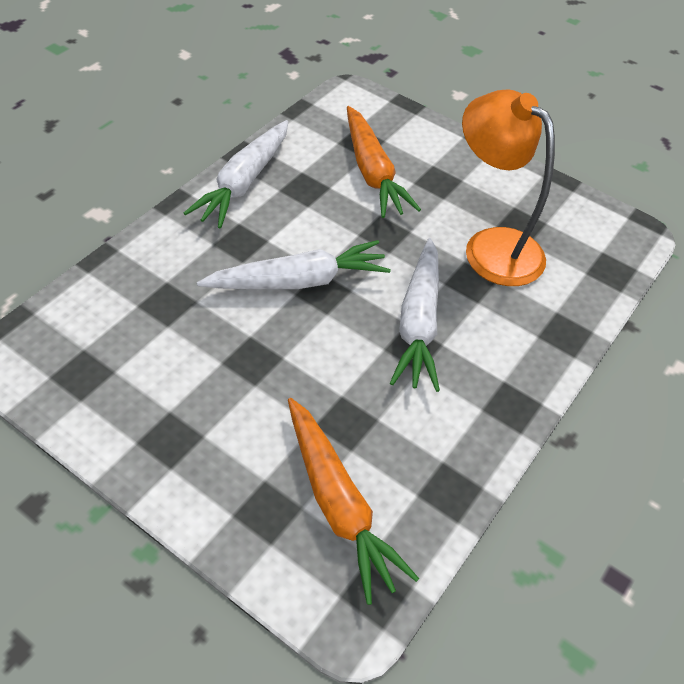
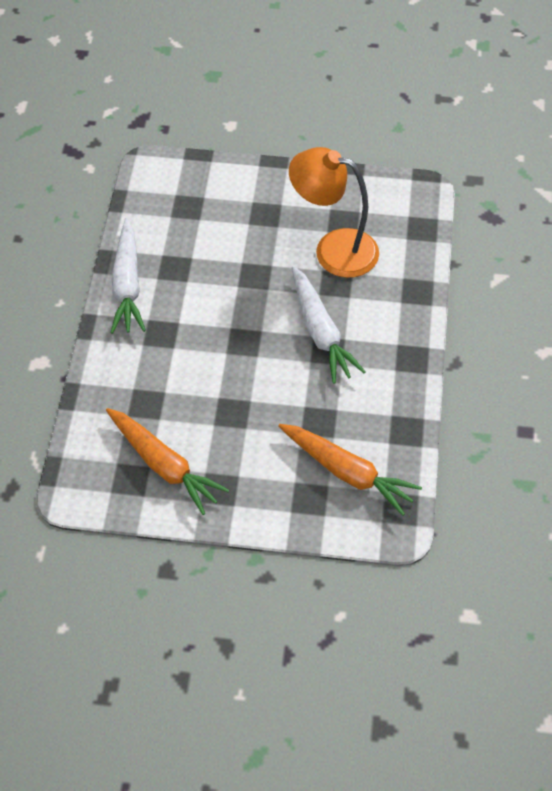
camera: 25 degrees left, 5 degrees up
(299, 281) = (222, 342): white carrot -> none
(372, 172) = (214, 230): orange carrot -> orange carrot (164, 465)

